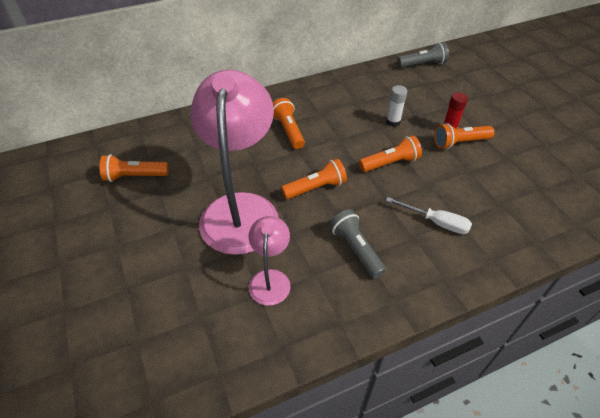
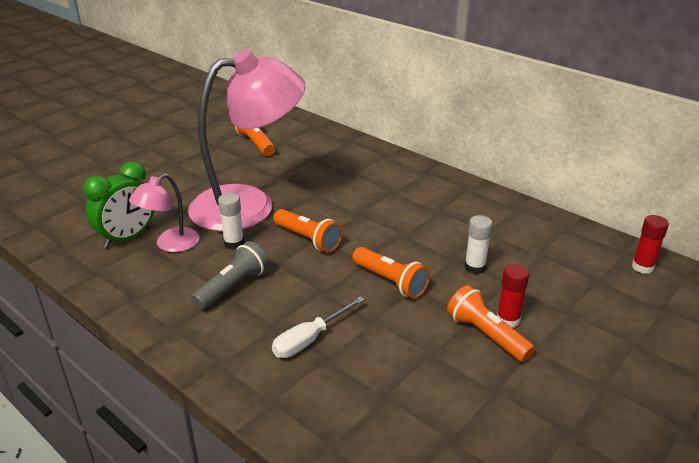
camera: 65 degrees right, 15 degrees down
(237, 311) = (127, 237): none -> green clock
(270, 279) = (170, 244): pink lamp -> pink lamp turned 150 degrees clockwise
(288, 130) = (386, 199): orange flashlight -> none
(294, 234) = (234, 243): none -> white glue stick
(423, 64) = (642, 267): grey flashlight -> red glue stick
(436, 222) = (310, 339): white screwdriver -> white screwdriver turned 45 degrees clockwise

